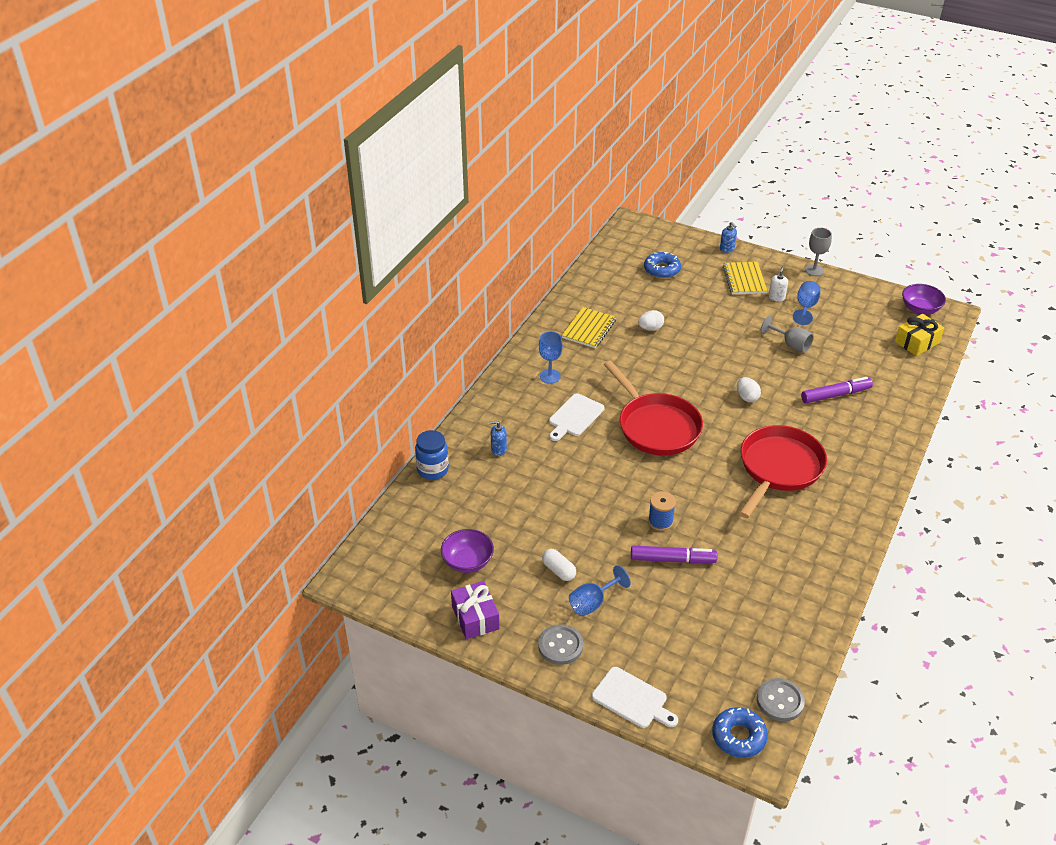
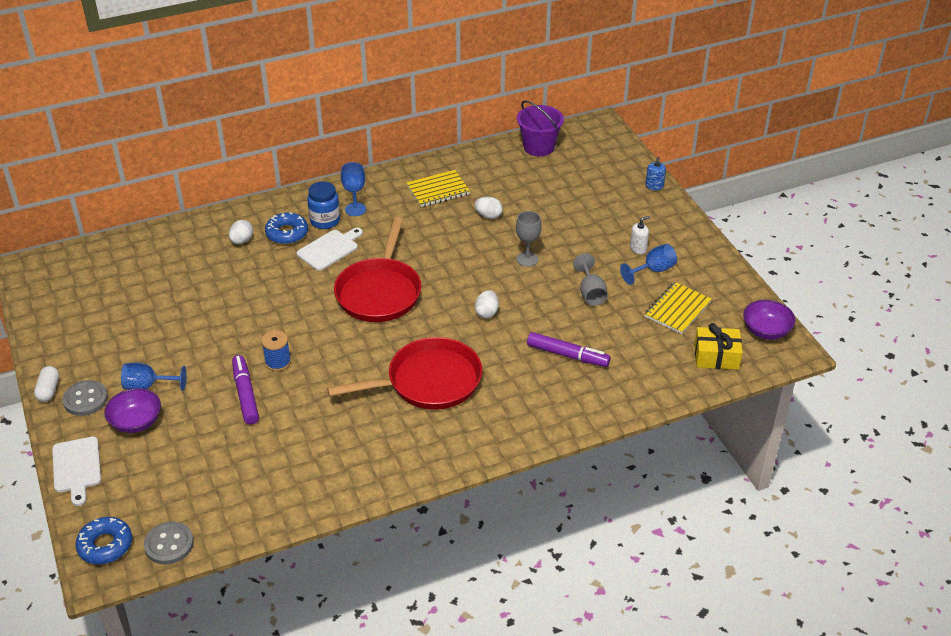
camera: 40 degrees right, 0 degrees up
(432, 469) = (179, 228): blue jar -> blue jar (325, 221)
(467, 561) = (111, 304): purple bowl -> purple bowl (136, 422)
(475, 617) = (62, 344): purple gift -> none
(498, 449) = (242, 241): blue soap dispenser -> white egg
(559, 570) = (158, 349): white capsule -> white capsule (49, 390)
(574, 417) = (329, 249): white cutting board -> white cutting board turned 150 degrees clockwise
(613, 260) = (539, 147): none -> purple bucket
(662, 269) = (569, 174): blue donut -> blue donut (287, 233)
(672, 559) = (245, 394): purple marker -> purple marker turned 150 degrees counterclockwise
(744, 279) = (631, 219): yellow notebook -> yellow notebook (677, 309)
(814, 270) = (710, 244): grey goblet -> grey goblet (527, 259)

